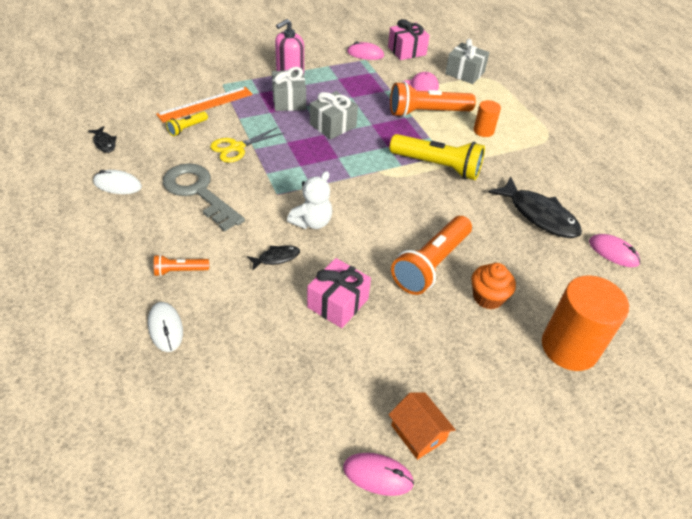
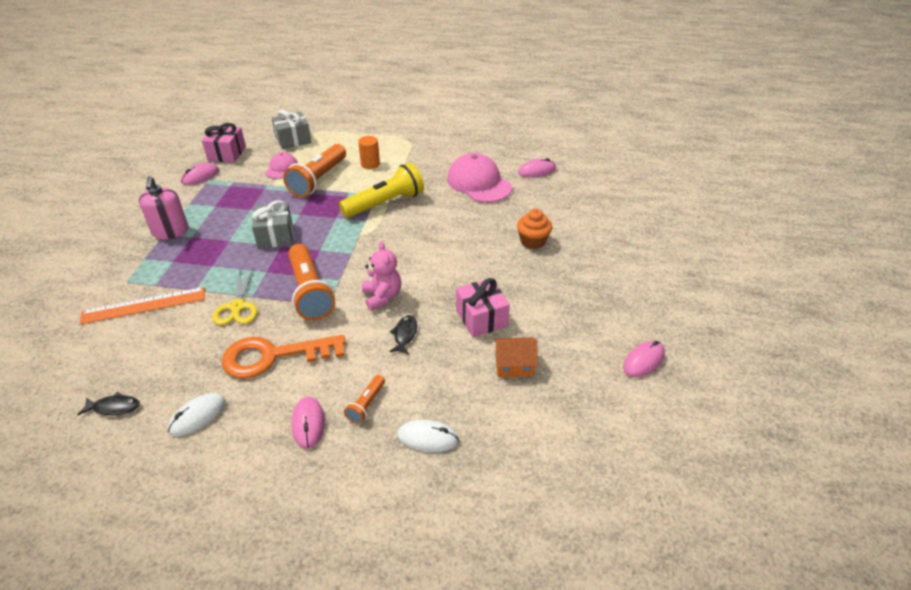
camera: 55 degrees left, 5 degrees down
(141, 246) = (308, 423): none -> pink mouse
(187, 128) = (167, 332): yellow flashlight -> none
(198, 192) = (273, 356): grey key -> orange key
(205, 104) = (144, 305): orange ruler -> orange ruler turned 75 degrees clockwise
(289, 101) = (209, 248): grey gift -> none
(312, 222) = (382, 297): white teddy bear -> pink teddy bear
(418, 433) = (622, 326): orange house -> orange house (514, 365)
(431, 264) = (482, 253): orange flashlight -> orange flashlight (310, 292)
(539, 215) = (479, 183): black fish -> pink cap
(569, 347) = (597, 228): orange cylinder -> none

